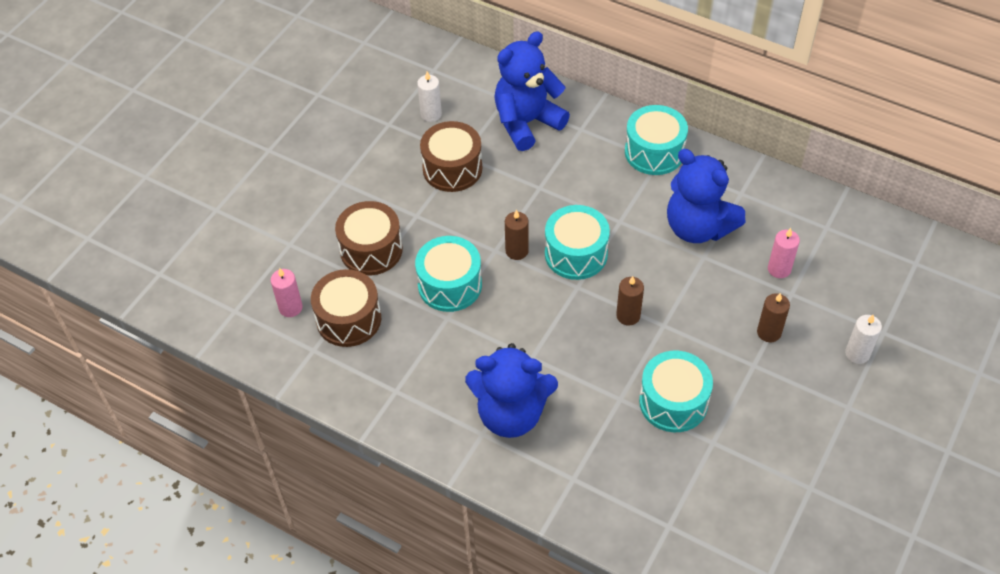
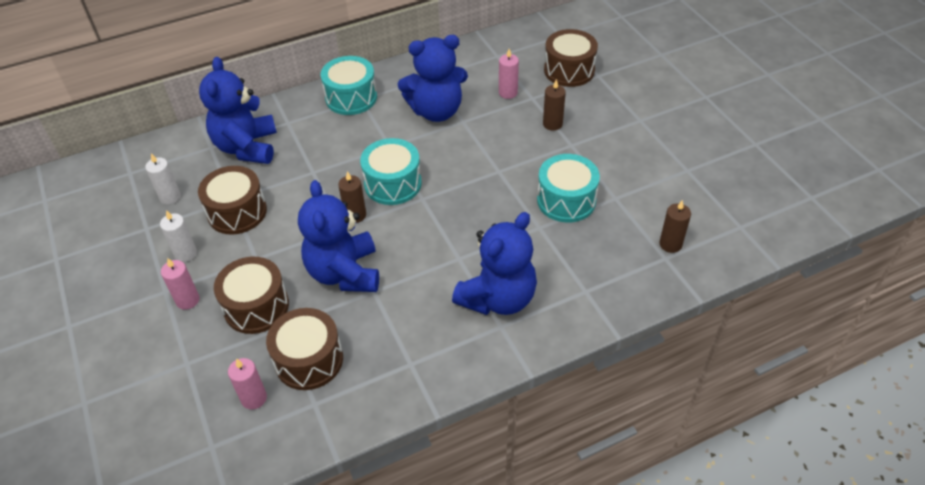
camera: 55 degrees left, 5 degrees down
(343, 202) = (187, 300): none -> pink candle
(450, 285) = (344, 273): turquoise drum -> blue teddy bear
(628, 316) = (473, 185): brown candle -> brown candle (670, 244)
(857, 353) = (604, 94): white candle -> white candle (185, 253)
(865, 302) = (569, 70): none -> brown drum

